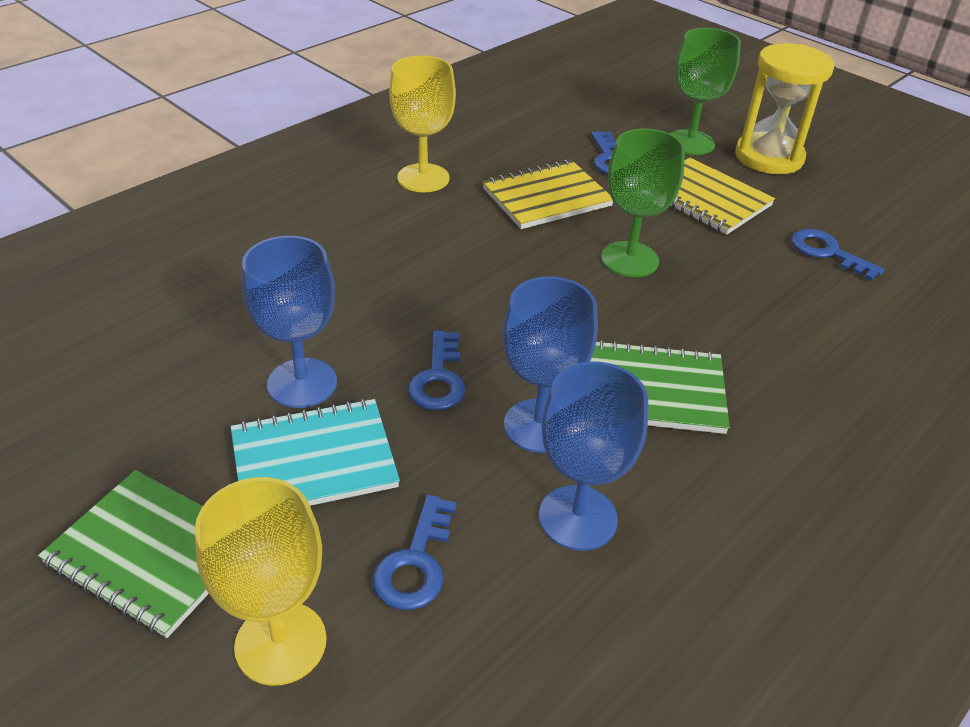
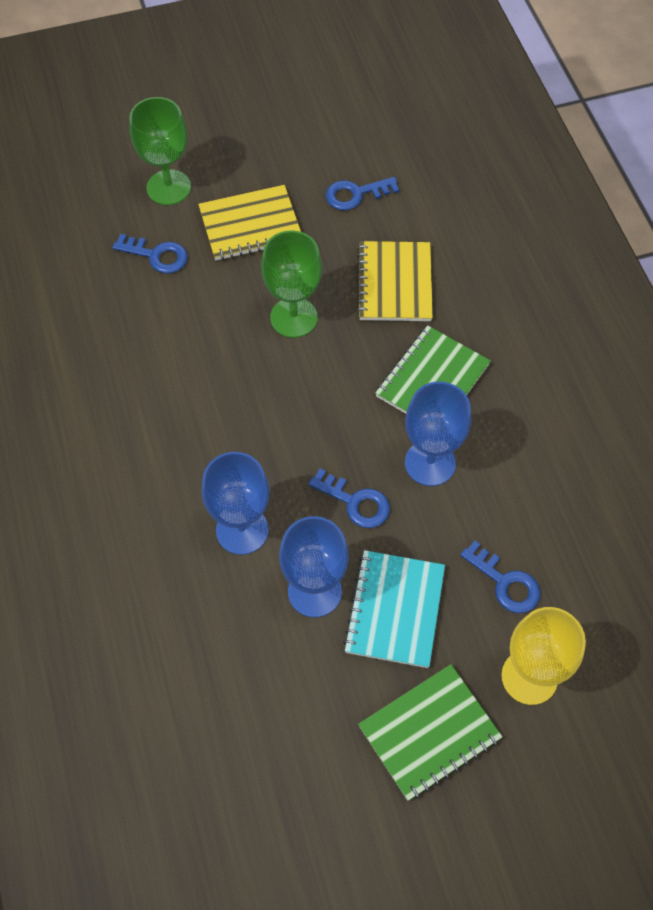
camera: 60 degrees left, 20 degrees up
(423, 178) = (99, 404): yellow goblet -> none
(546, 197) = (183, 329): yellow notebook -> yellow notebook (394, 283)
(578, 517) = (513, 480): blue goblet -> blue goblet (242, 530)
(769, 157) = (222, 150): yellow hourglass -> none

